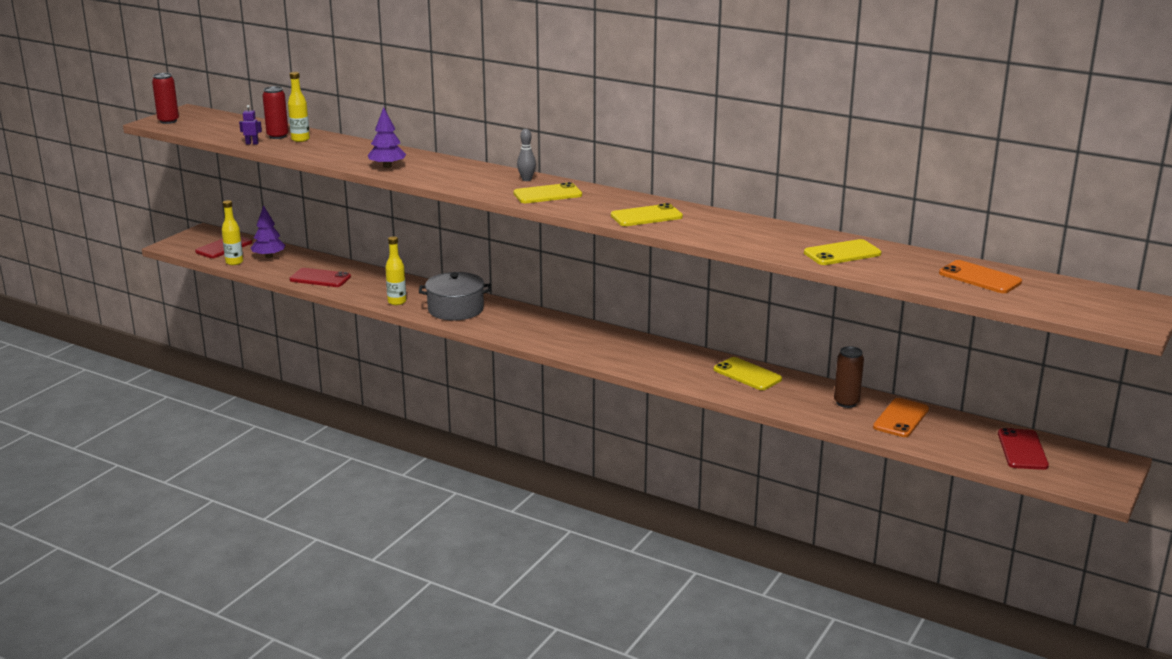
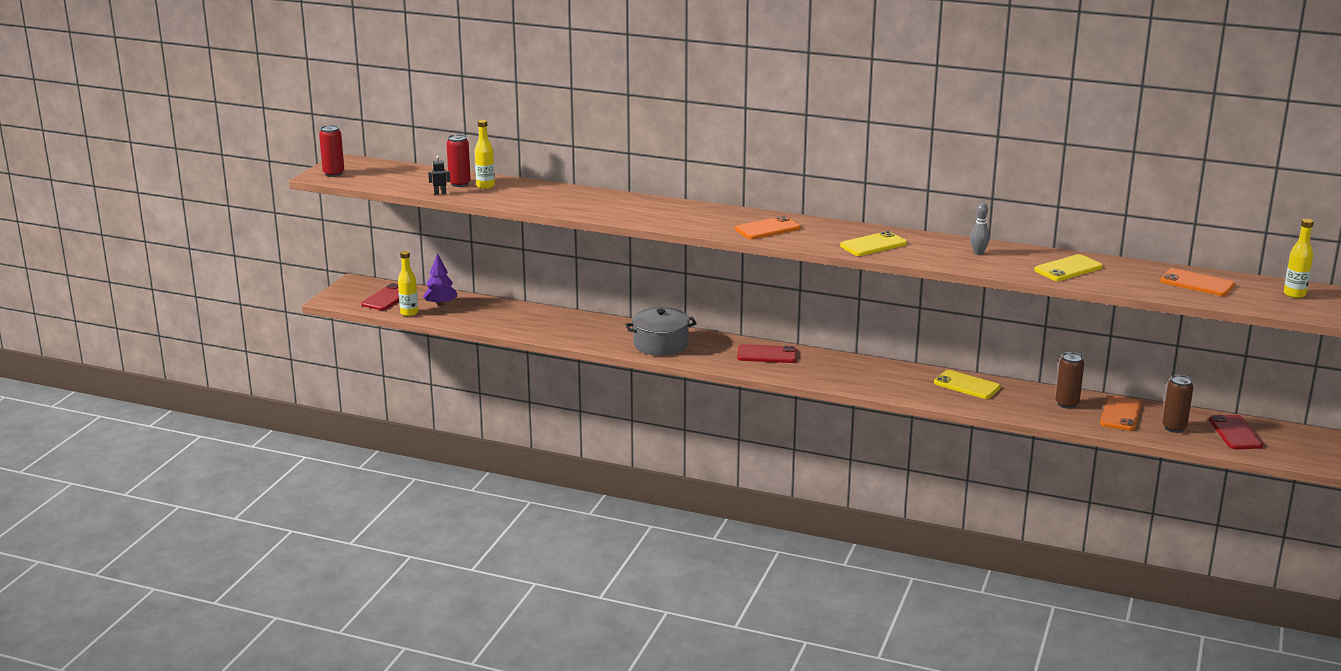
camera: 10 degrees left, 0 degrees up
(252, 143) = (440, 193): purple robot -> black robot
(320, 278) = (507, 323): red phone -> red phone (767, 355)
(387, 166) = (594, 209): purple tree -> none
(397, 302) = (599, 341): yellow bottle -> yellow bottle (1294, 294)
(526, 179) = (737, 215): grey bowling pin -> grey bowling pin (978, 253)
(547, 194) = (767, 229): yellow phone -> orange phone
(954, 438) = (1174, 428): none -> brown can

